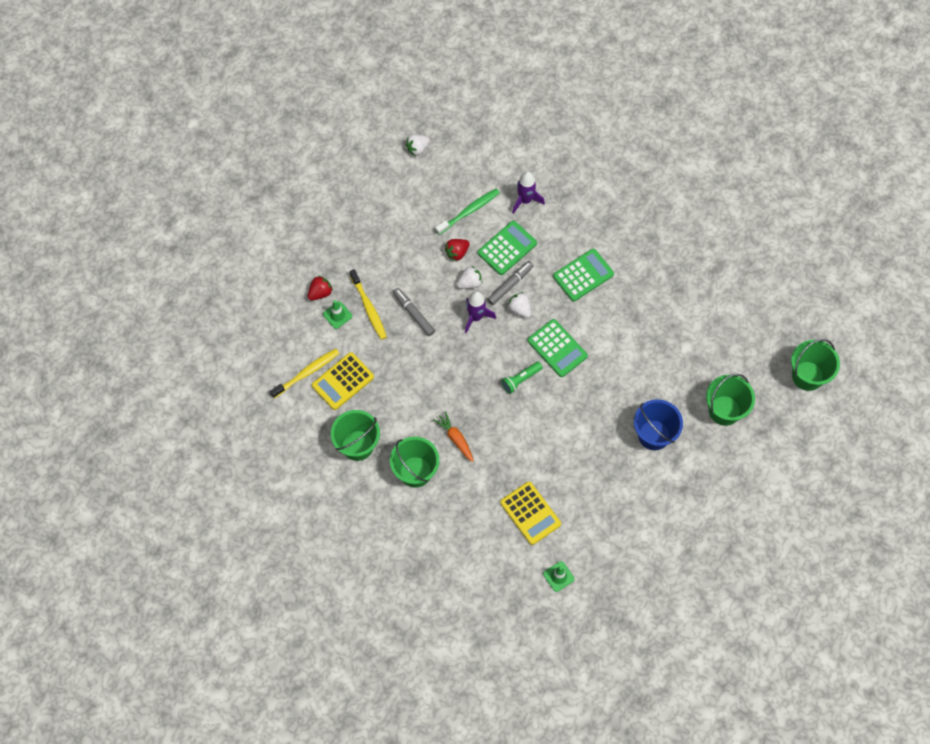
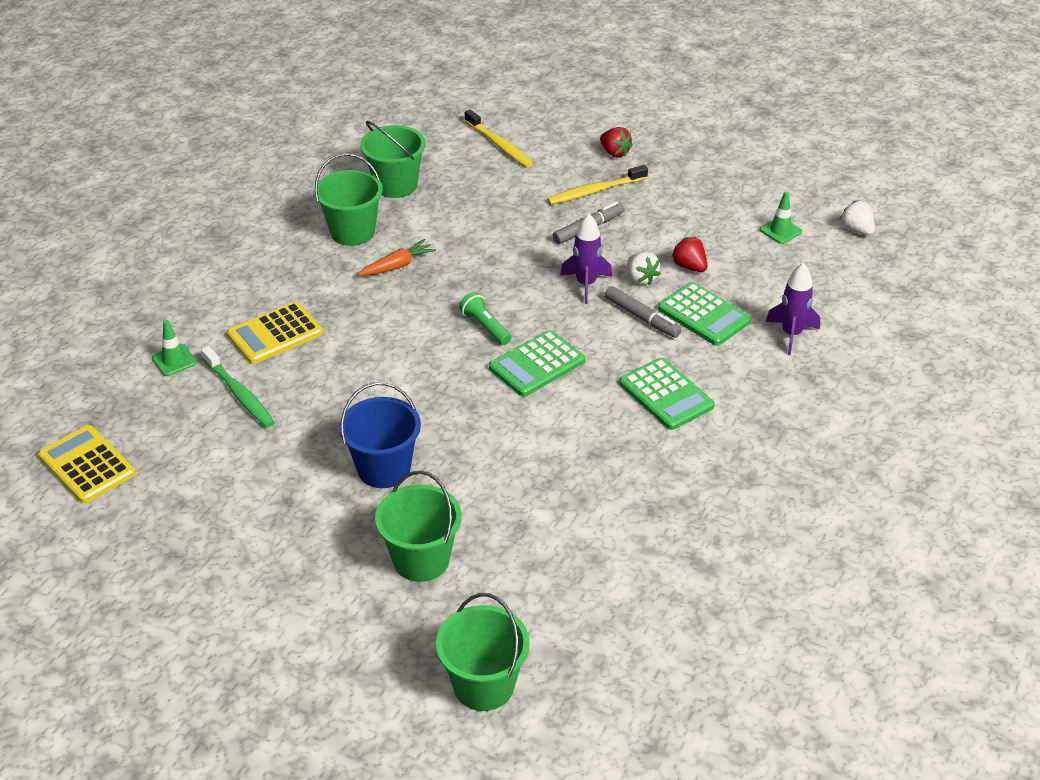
camera: 90 degrees right, 25 degrees down
(337, 315) = (583, 166): green traffic cone -> green traffic cone (780, 231)
(343, 381) = (487, 172): yellow calculator -> yellow calculator (87, 465)
(469, 211) = (761, 278): green toothbrush -> green toothbrush (239, 394)
(520, 309) = (601, 327): white strawberry -> none

